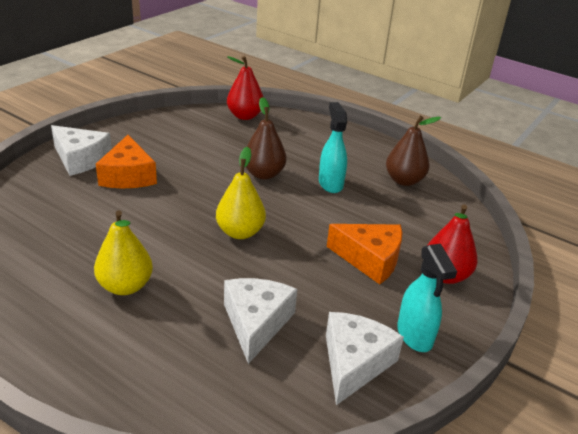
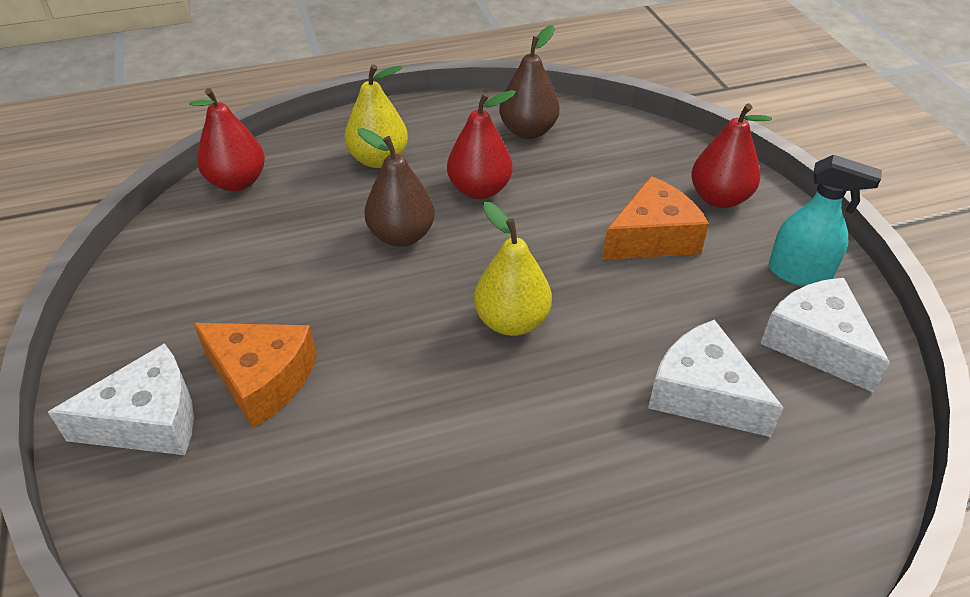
camera: 50 degrees left, 10 degrees up
(125, 286) = (539, 499): yellow pear -> yellow pear (378, 159)
(330, 183) = (479, 190): turquoise spray bottle -> red pear

